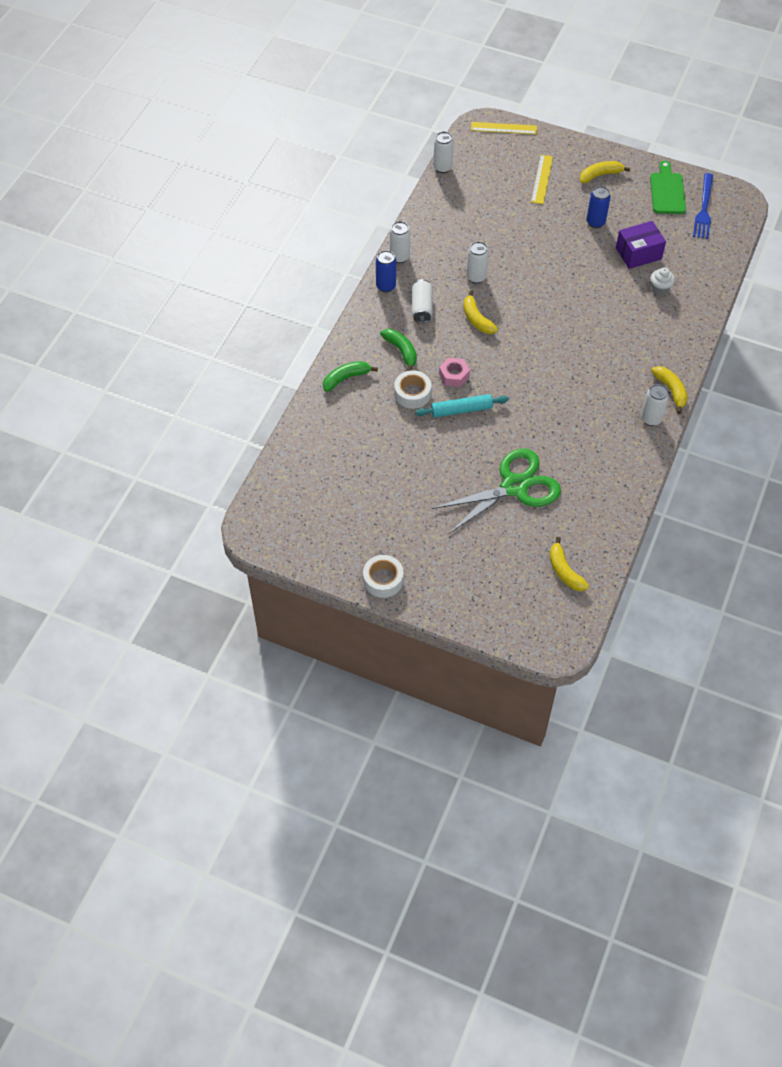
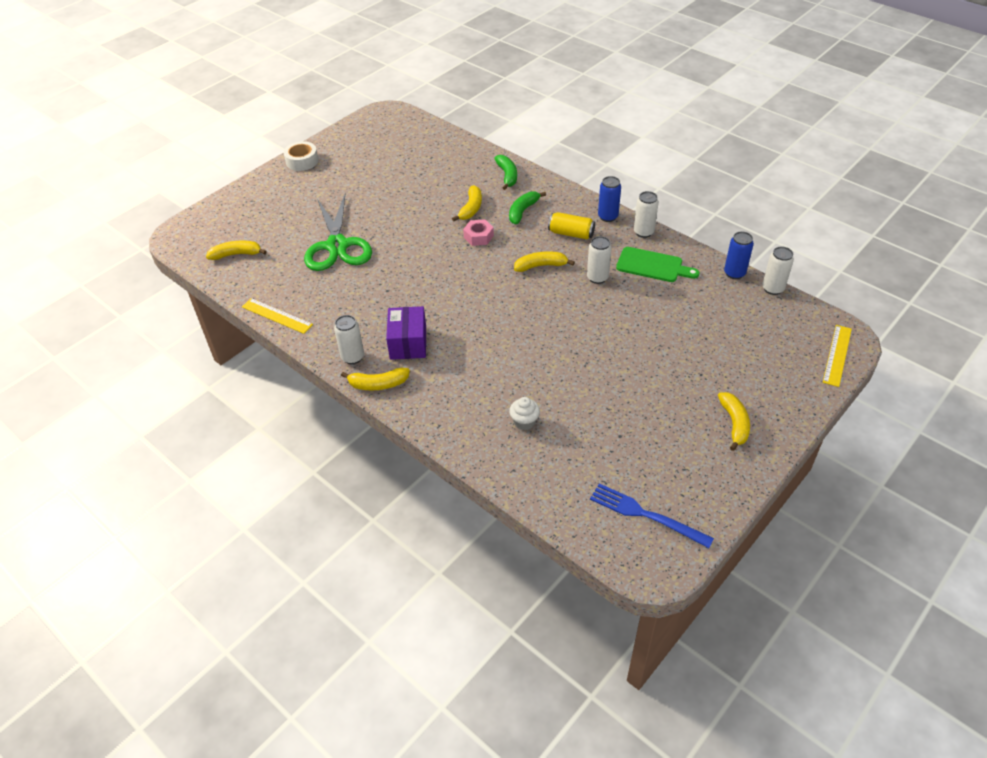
camera: 110 degrees right, 10 degrees down
(401, 351) = (523, 211): green banana -> green banana turned 135 degrees clockwise
(412, 393) = (471, 208): white tape -> yellow banana
(421, 307) = (571, 233): white can -> yellow can
(461, 410) = (437, 233): turquoise rolling pin -> none
(541, 179) = (737, 366): yellow ruler -> yellow ruler (277, 315)
(595, 222) = (651, 395): blue can -> blue can (734, 273)
(638, 253) = (587, 419): purple box -> purple box (408, 343)
(667, 191) = (689, 485): green cutting board -> green cutting board (653, 265)

